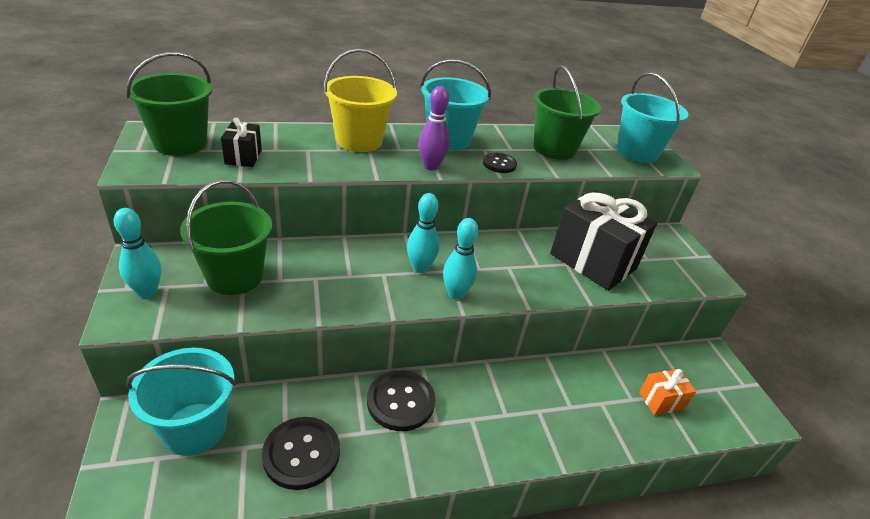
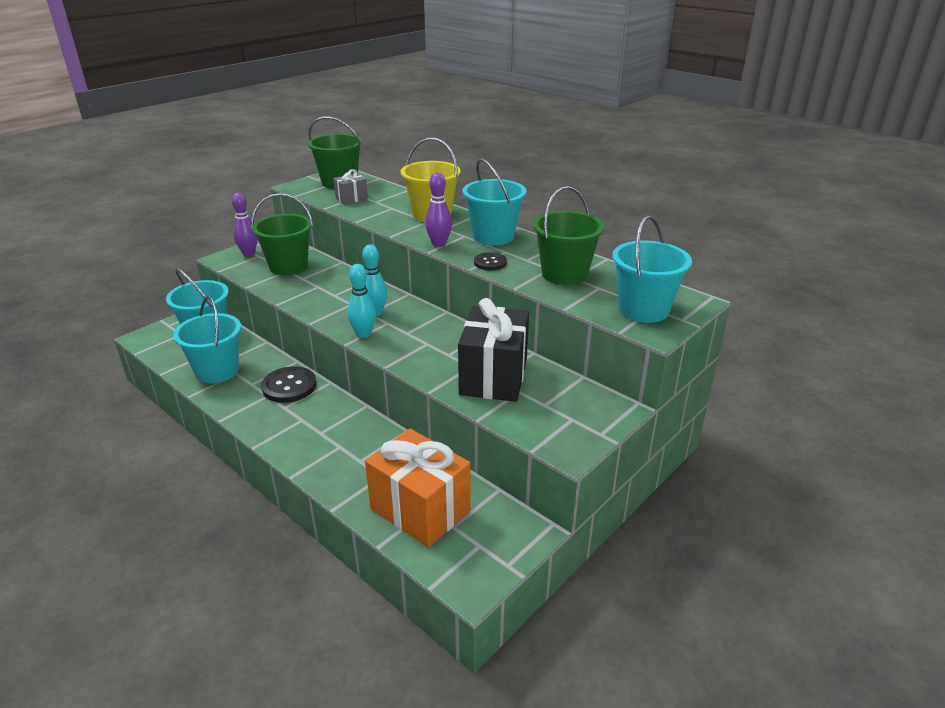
camera: 60 degrees right, 5 degrees down
(147, 291) = (249, 253): turquoise bowling pin -> purple bowling pin
(243, 157) = (351, 199): black gift -> grey gift
(301, 454) = (217, 371): black button -> turquoise bucket
(661, 401) = (420, 510): orange gift -> orange gift, size x2.13

